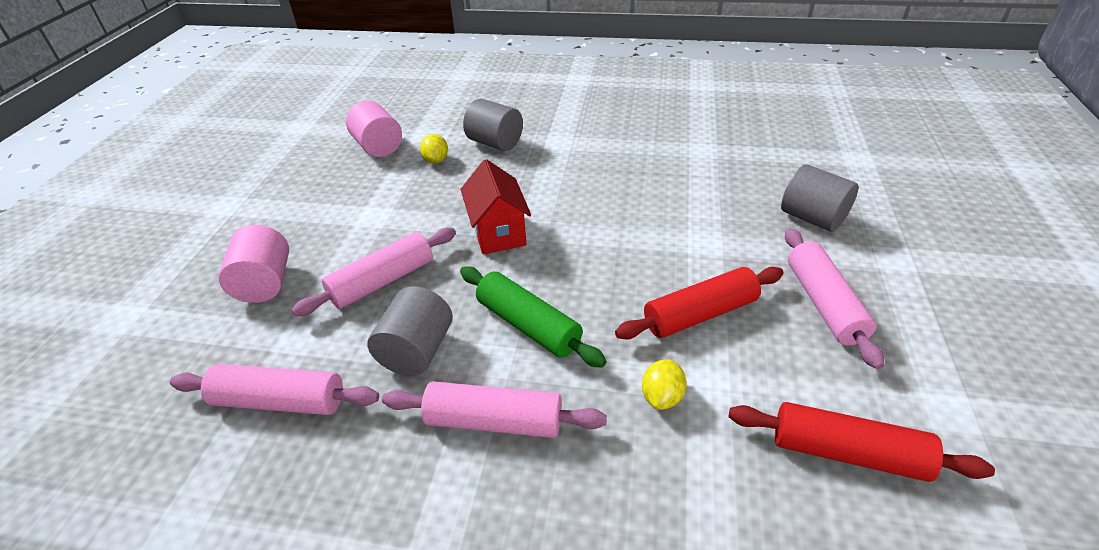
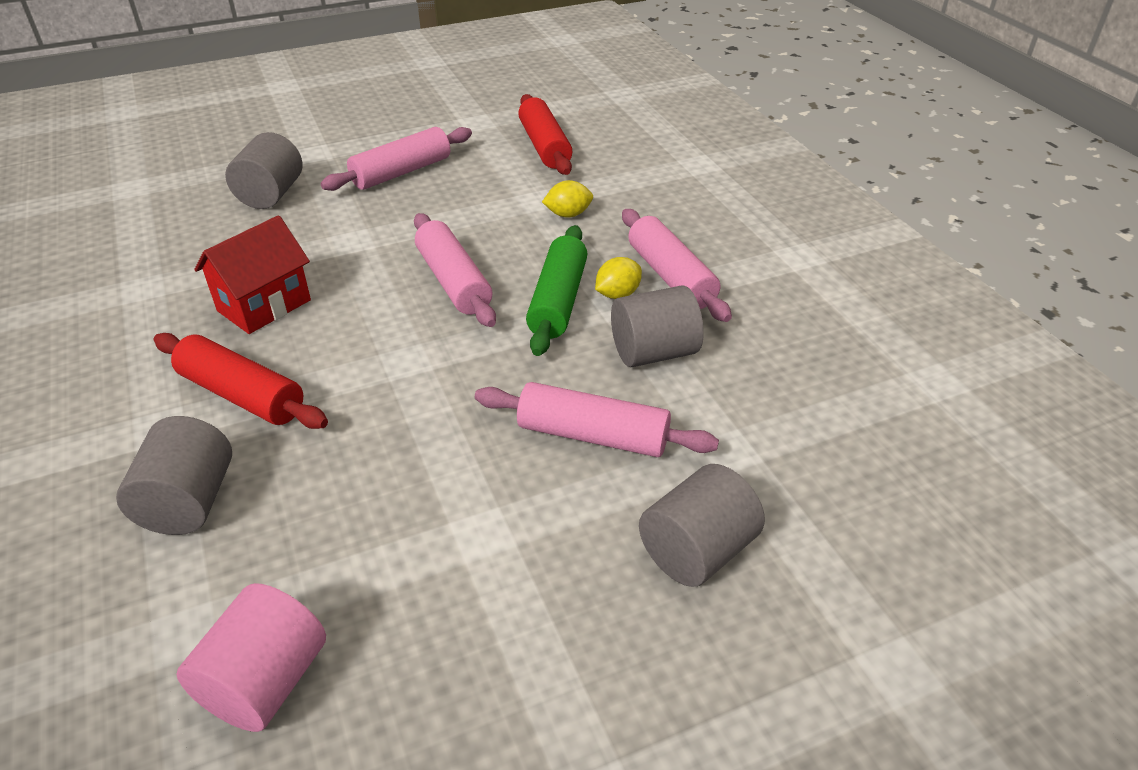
camera: 125 degrees left, 0 degrees up
(265, 283) = (697, 550): pink cylinder -> grey cylinder
(280, 401) = (795, 406): pink rolling pin -> pink rolling pin (454, 281)
(436, 160) = (280, 551): yellow lemon -> yellow lemon (617, 294)
(498, 232) = (431, 384): red house -> red house (264, 305)
(700, 314) = (462, 220): red rolling pin -> red rolling pin (242, 395)

